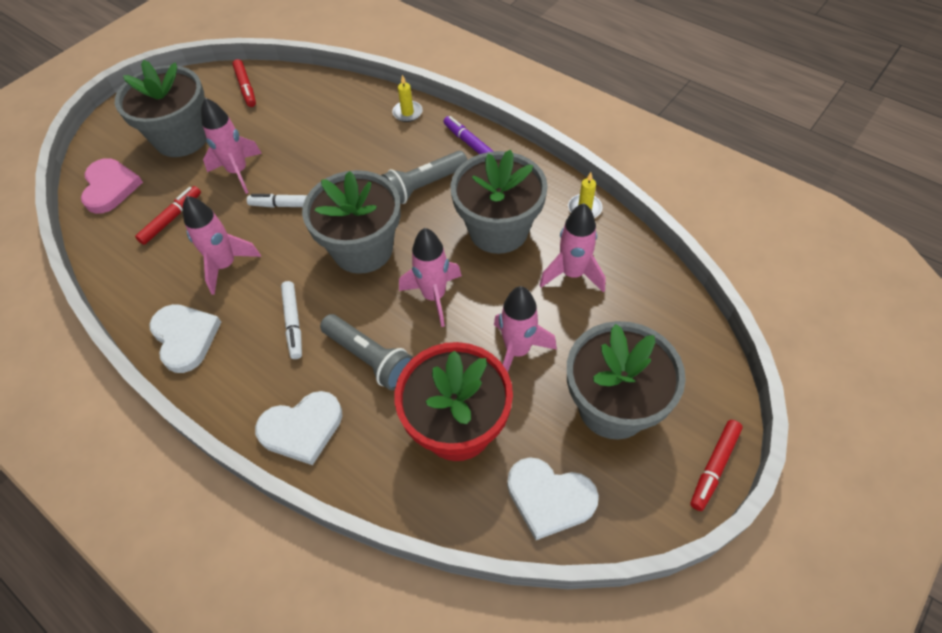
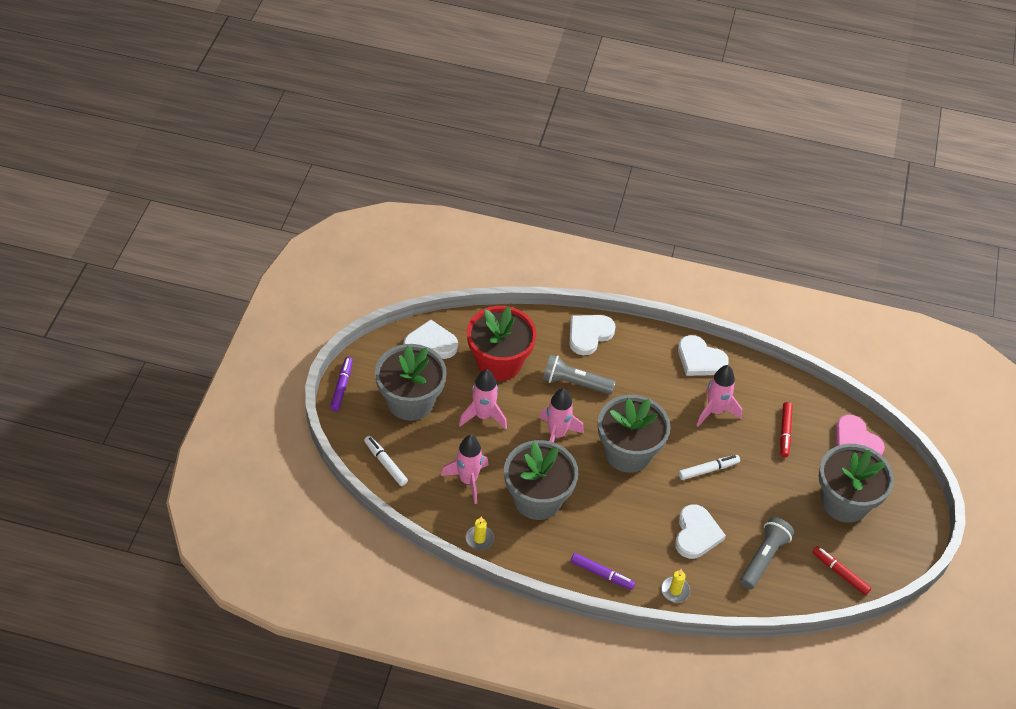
camera: 150 degrees right, 5 degrees down
(238, 172) = (770, 486): pink rocket -> none
(293, 322) = (639, 389): white marker -> white marker (385, 463)
(350, 151) = (696, 534): none -> white heart
(424, 186) = (615, 519): grey flashlight -> grey flashlight (763, 558)
(714, 466) = (341, 387): red marker -> purple marker

